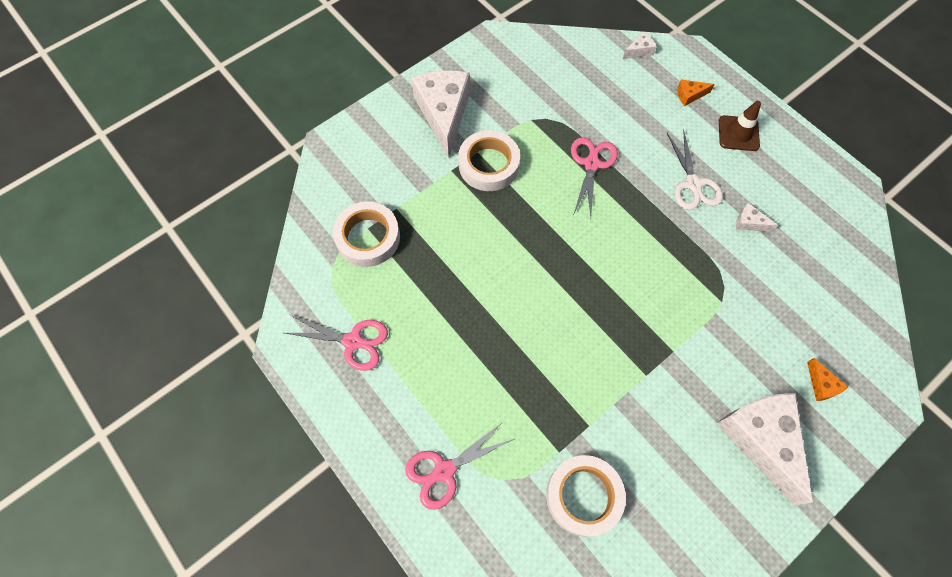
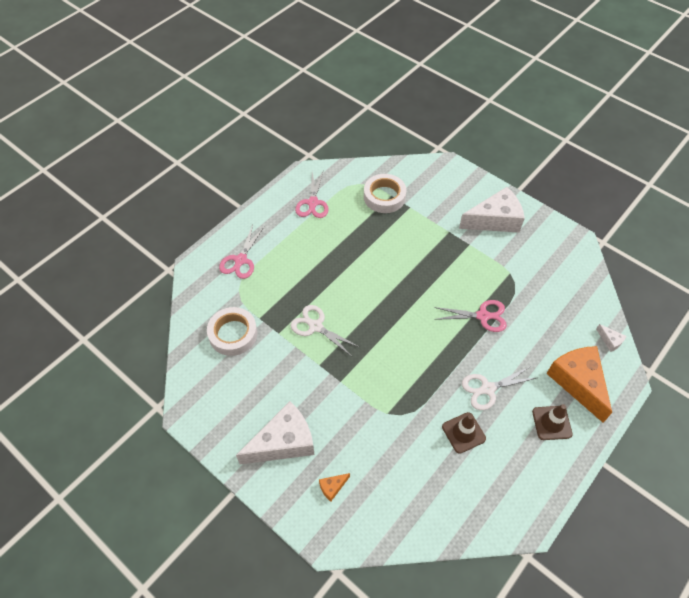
camera: 80 degrees right, 10 degrees down
(444, 470) = (241, 260): pink scissors -> pink scissors turned 120 degrees counterclockwise
(489, 165) = (460, 252): white tape -> none
(584, 371) = (316, 326): none -> white scissors
(689, 95) = (578, 382): orange cheese -> orange cheese, size x2.42
(749, 223) = (463, 433): white cheese -> brown traffic cone

